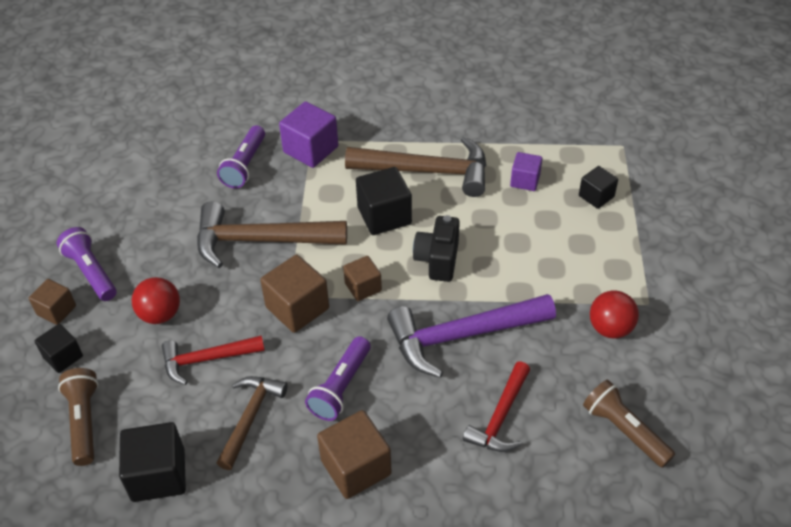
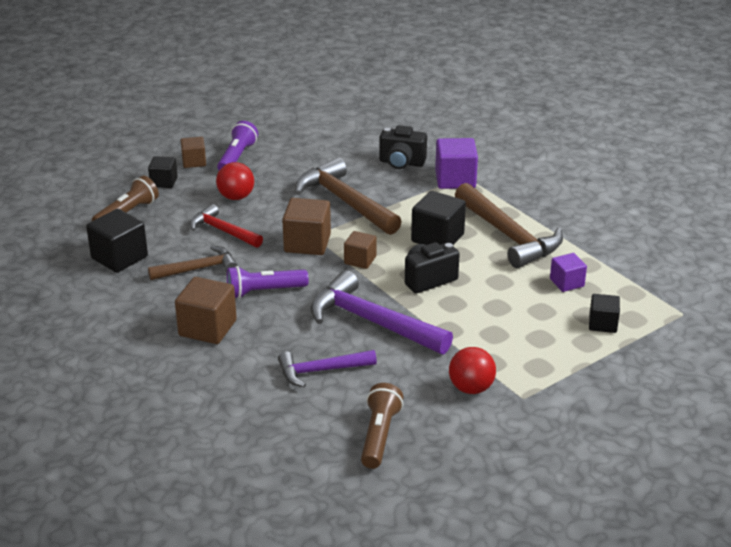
camera: 50 degrees right, 15 degrees down
(244, 165) = (401, 163): purple flashlight -> black camera
(500, 417) = (321, 371): red hammer -> purple hammer

